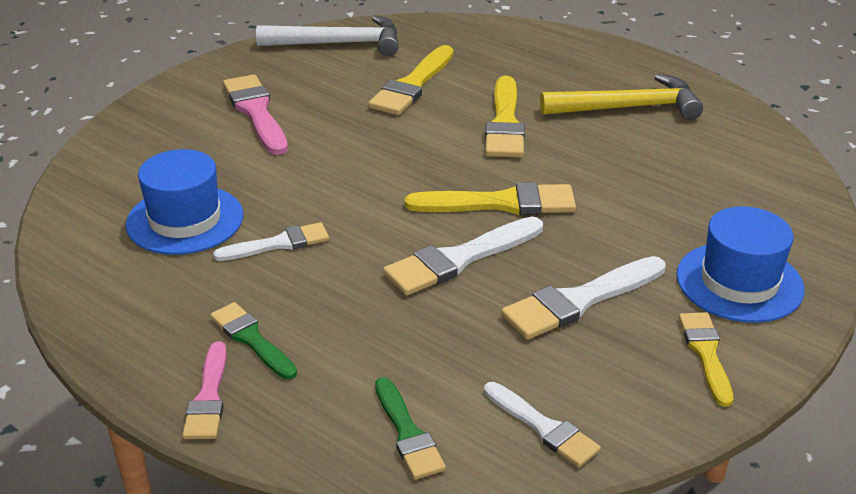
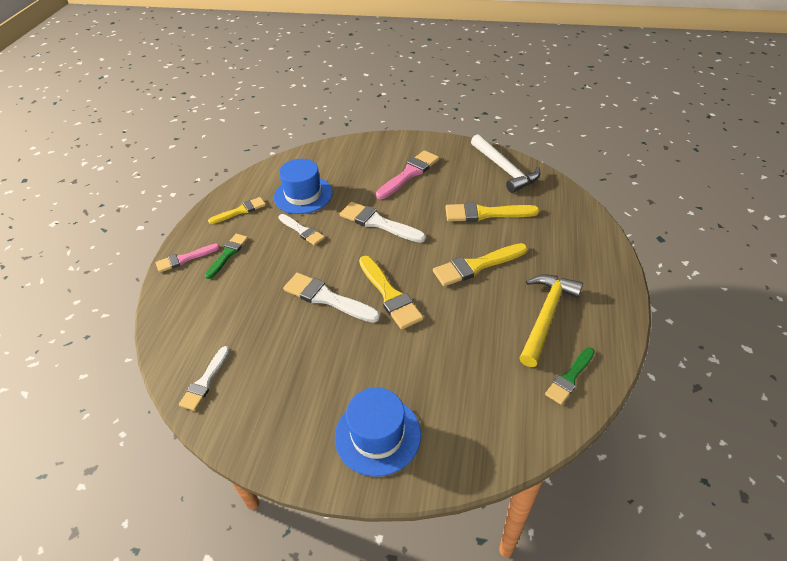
camera: 65 degrees right, 10 degrees up
(407, 433) = (183, 332): green brush -> green brush (570, 378)
(579, 300) = (317, 361): white brush -> white brush (378, 223)
(628, 108) = (546, 316): yellow hammer -> yellow hammer turned 120 degrees counterclockwise
(706, 354) = (296, 437): yellow brush -> yellow brush (240, 211)

